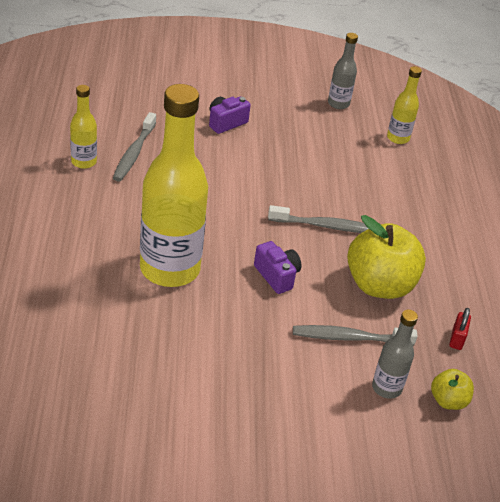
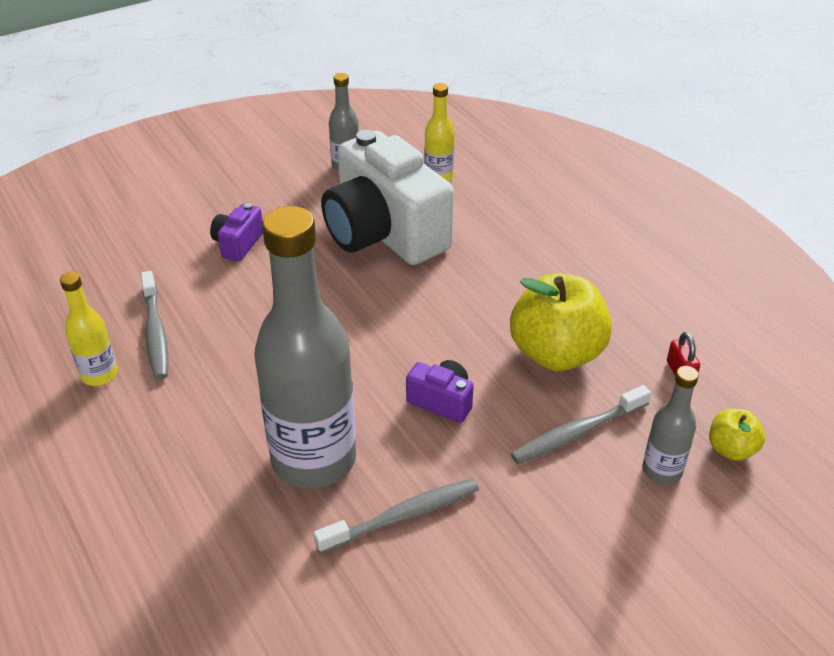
camera: 25 degrees left, 0 degrees up
(170, 269) = (314, 459): yellow bottle -> grey bottle
(324, 226) = (444, 314): grey toothbrush -> grey toothbrush (402, 517)
(327, 158) = (384, 233): none -> white camera

